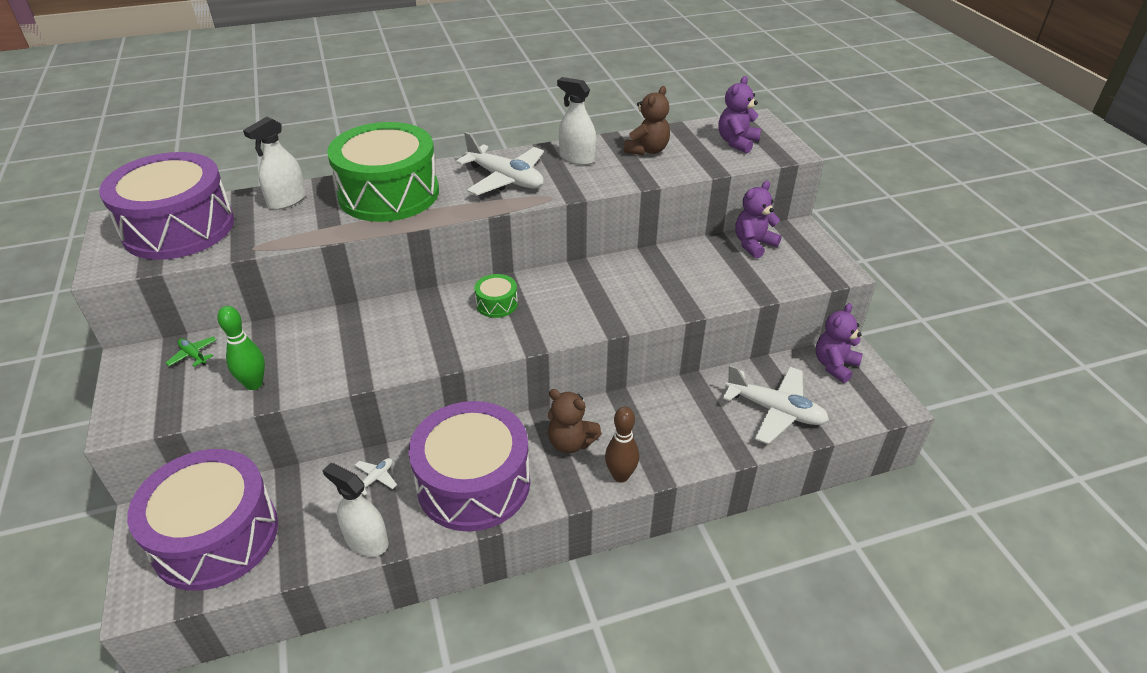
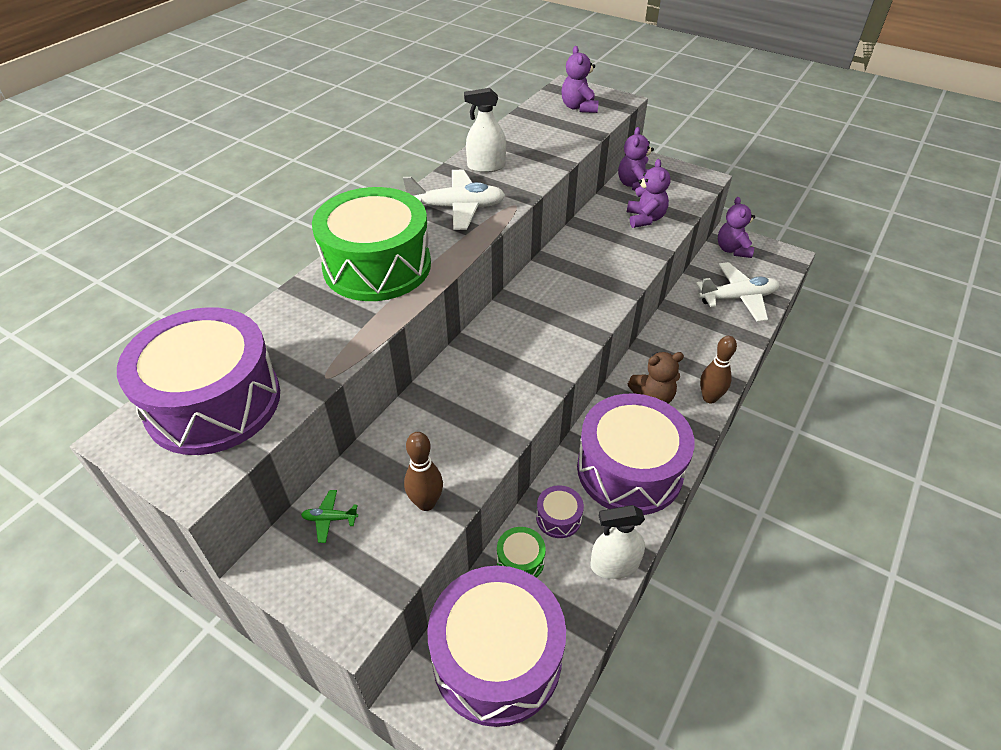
camera: 40 degrees left, 5 degrees up
(254, 384) = (426, 503): green bowling pin -> brown bowling pin
(287, 200) = (288, 319): white spray bottle -> none
(375, 479) = (558, 518): white plane -> purple drum
(497, 304) = (527, 319): green drum -> green drum (520, 560)
(647, 150) = (527, 138): brown teddy bear -> none
(719, 277) = (645, 219): none -> purple teddy bear

